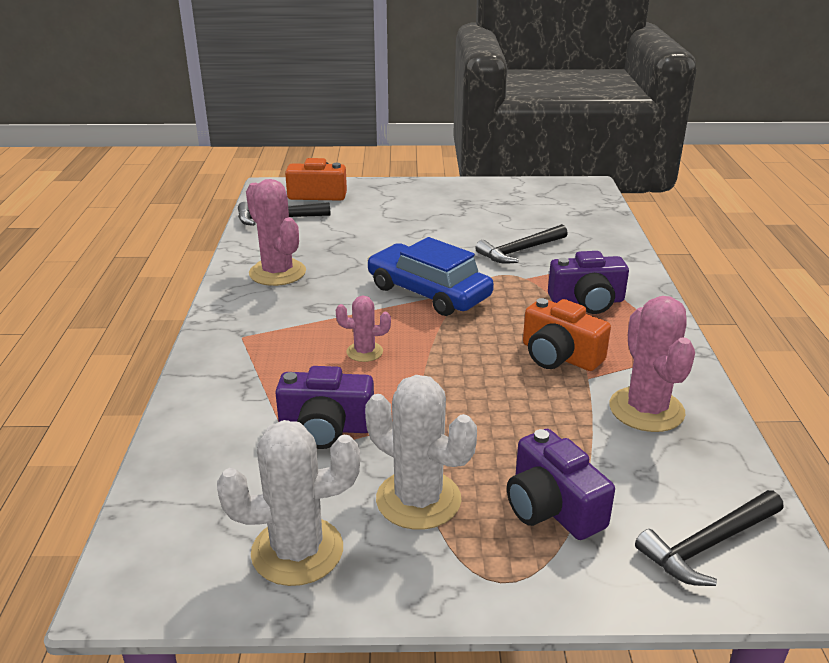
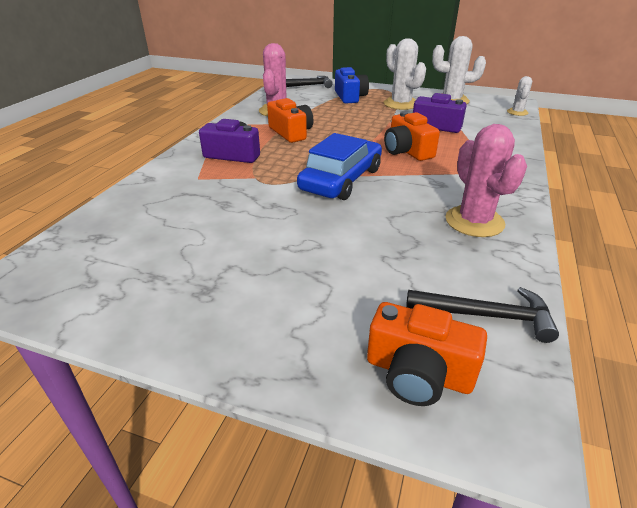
camera: 160 degrees left, 5 degrees up
(141, 526) = (517, 112): none -> white cactus
(364, 352) = (407, 151): pink cactus -> orange camera
(428, 292) = (341, 179): blue car -> blue car turned 120 degrees counterclockwise
(520, 251) = (228, 202): black hammer -> none
(552, 507) = (350, 97): purple camera -> blue camera

